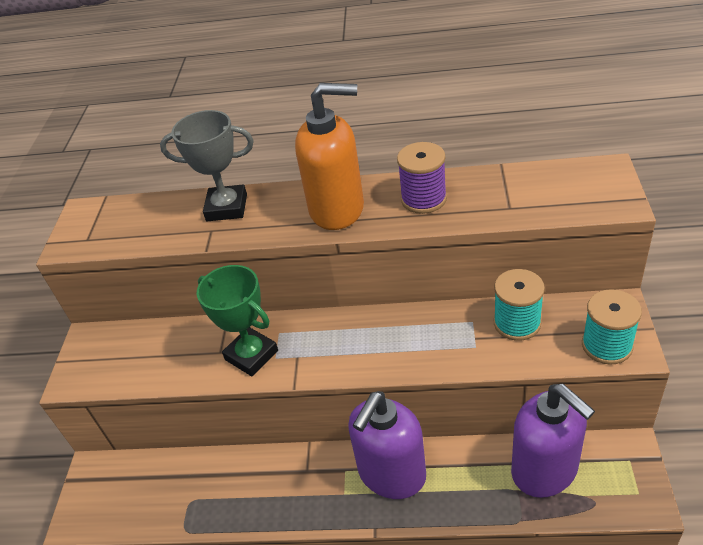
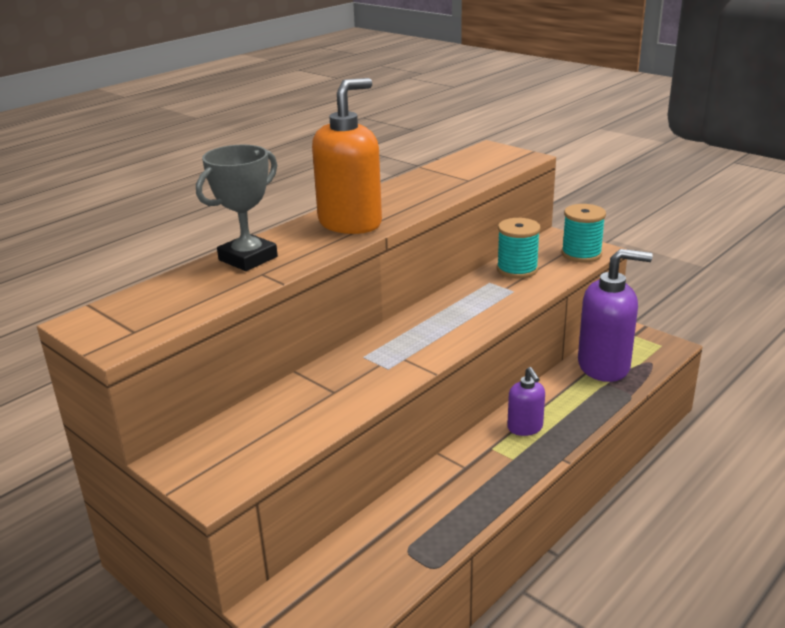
camera: 55 degrees left, 15 degrees down
(251, 355) = (366, 377): green trophy -> none
(391, 474) = (525, 428): purple soap dispenser -> purple soap dispenser, size x0.52
(423, 199) = (404, 196): purple spool -> none

